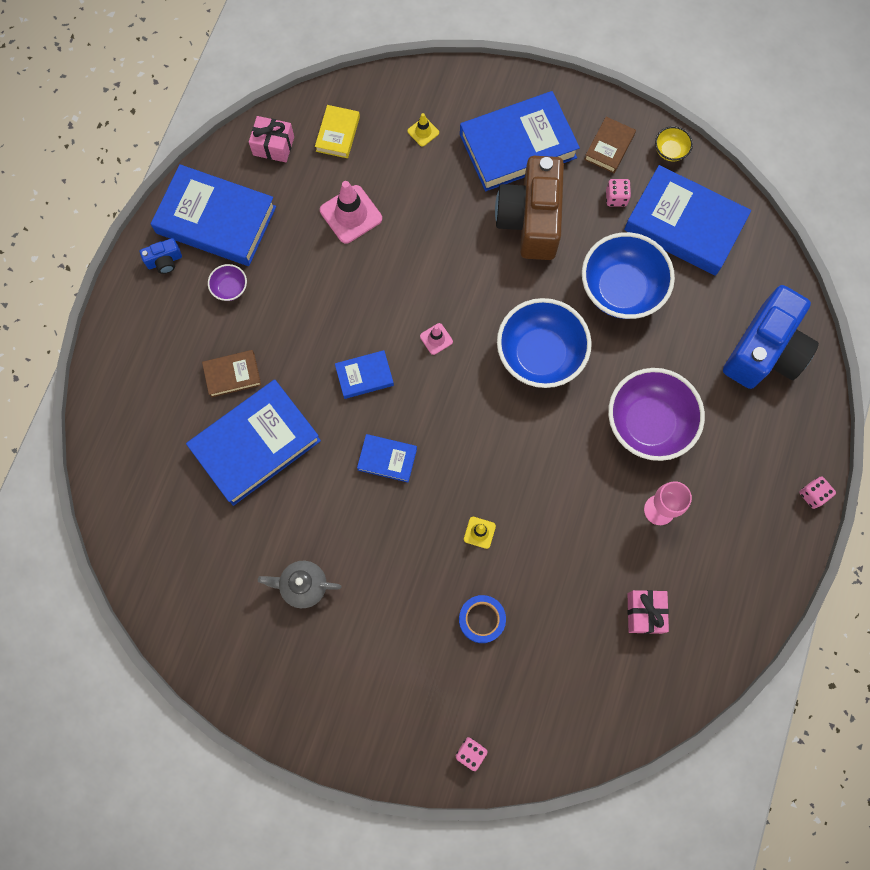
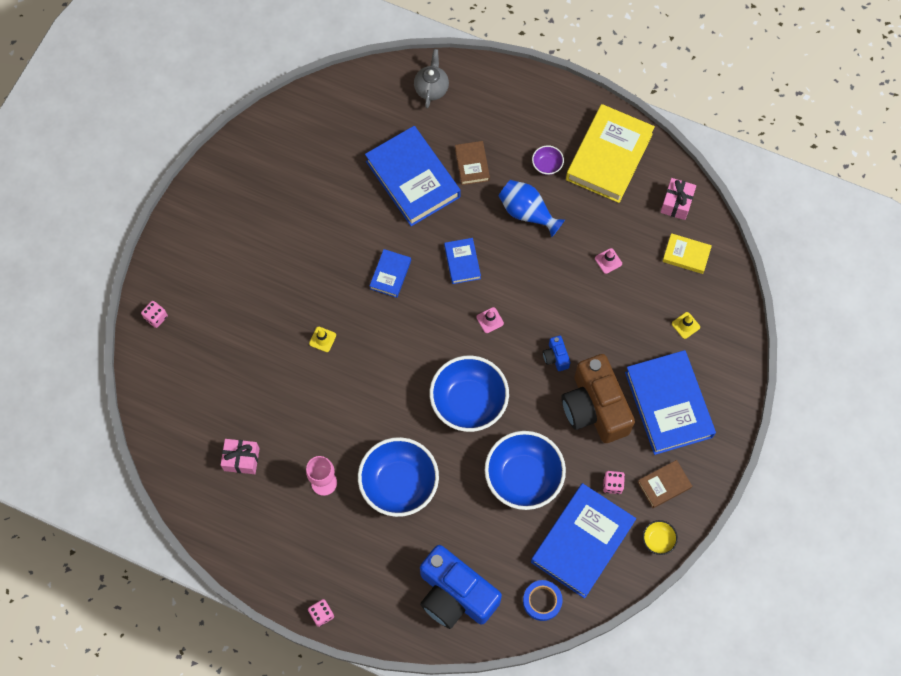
camera: 95 degrees right, 5 degrees down
(164, 261) = (574, 118): blue camera -> blue camera (556, 357)
(216, 220) = (609, 157): blue book -> yellow book
(294, 306) = (527, 212): none -> blue vase
(303, 586) = (297, 208): grey teapot -> grey teapot (431, 88)
(351, 214) = (608, 261): pink traffic cone -> pink traffic cone, size x0.51
(482, 619) = (254, 334): blue tape -> blue tape (542, 601)
(530, 220) = (594, 408): brown camera -> brown camera turned 120 degrees counterclockwise
(609, 147) = (664, 485): brown book -> brown book turned 60 degrees counterclockwise
(648, 423) = (399, 484): purple bowl -> blue bowl

